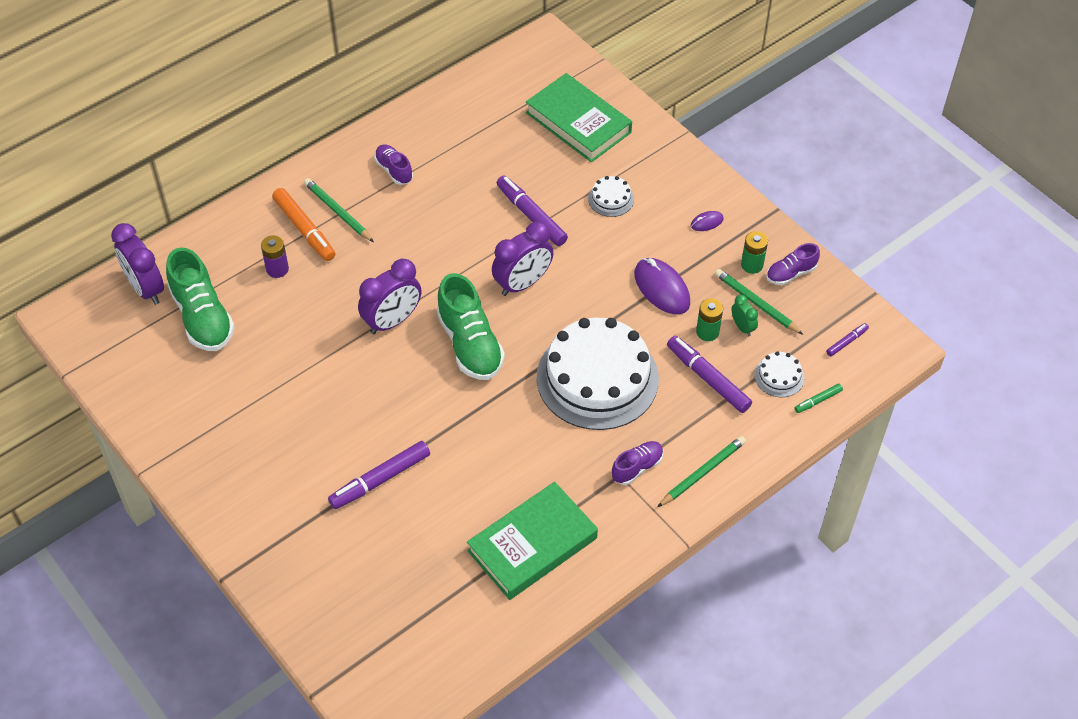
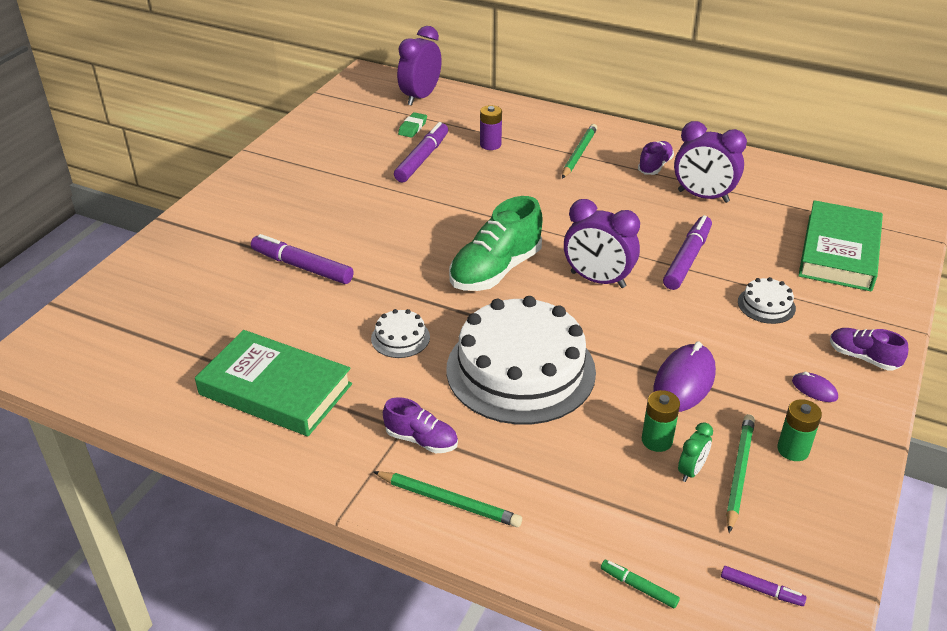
camera: 65 degrees right, 15 degrees down
(202, 317) = (412, 128): green shoe -> green eraser
(304, 229) = (544, 144): orange marker -> none
(392, 321) = (485, 218): purple clock -> purple clock (703, 196)
(707, 379) = (589, 462): purple marker -> purple marker (422, 159)
(779, 376) = (646, 532): white cake -> white cake (400, 338)
(790, 273) = (817, 492): purple shoe -> purple shoe (863, 357)

